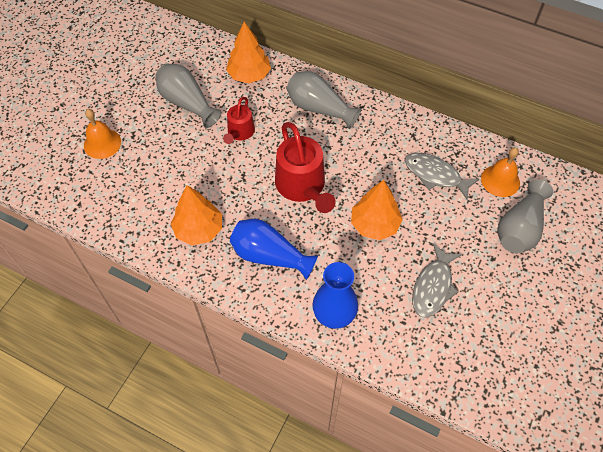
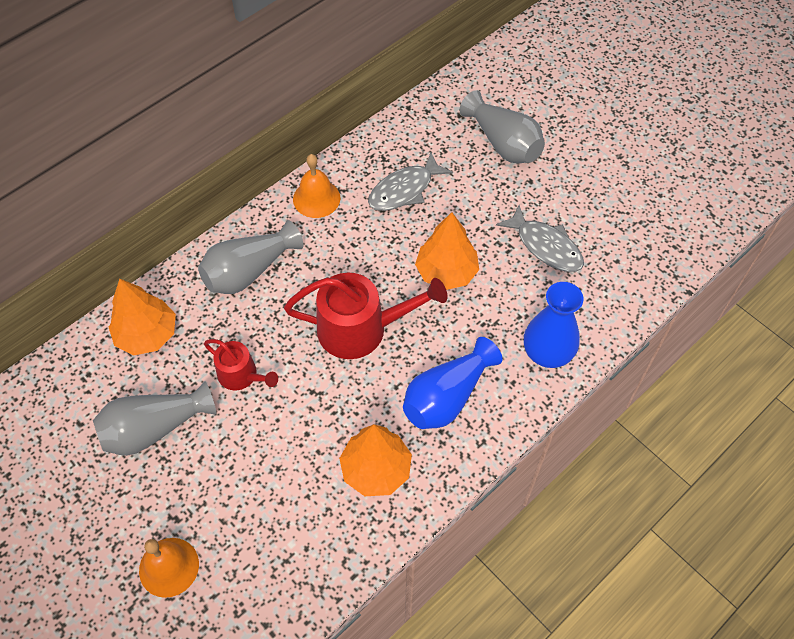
camera: 70 degrees left, 0 degrees up
(500, 180) = (437, 135): orange bell -> orange bell (316, 198)

